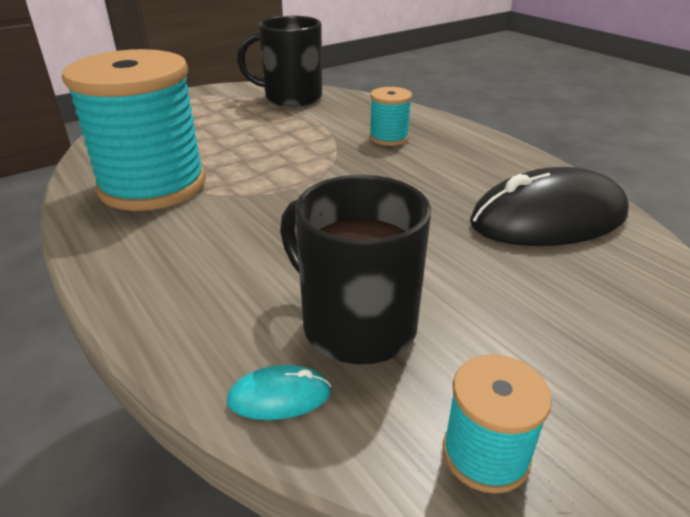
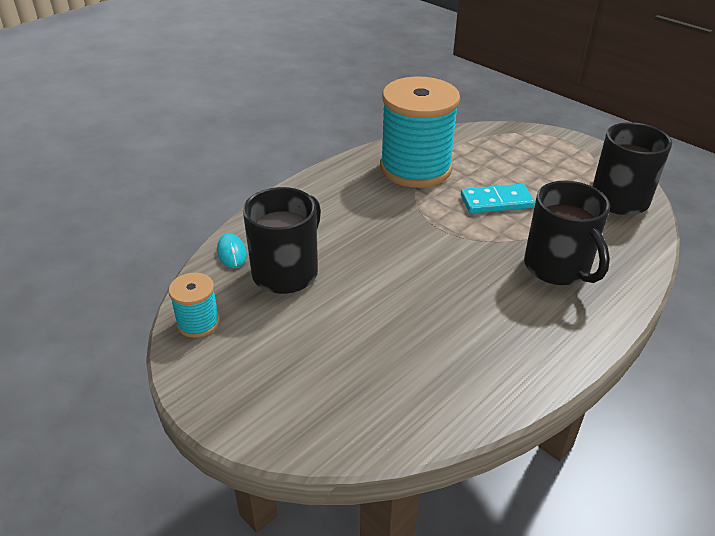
camera: 80 degrees right, 5 degrees up
(262, 148) = (496, 201): none -> turquoise domino
(389, 138) = (558, 268): turquoise spool -> black mug
(548, 219) = (439, 369): black mouse -> none

